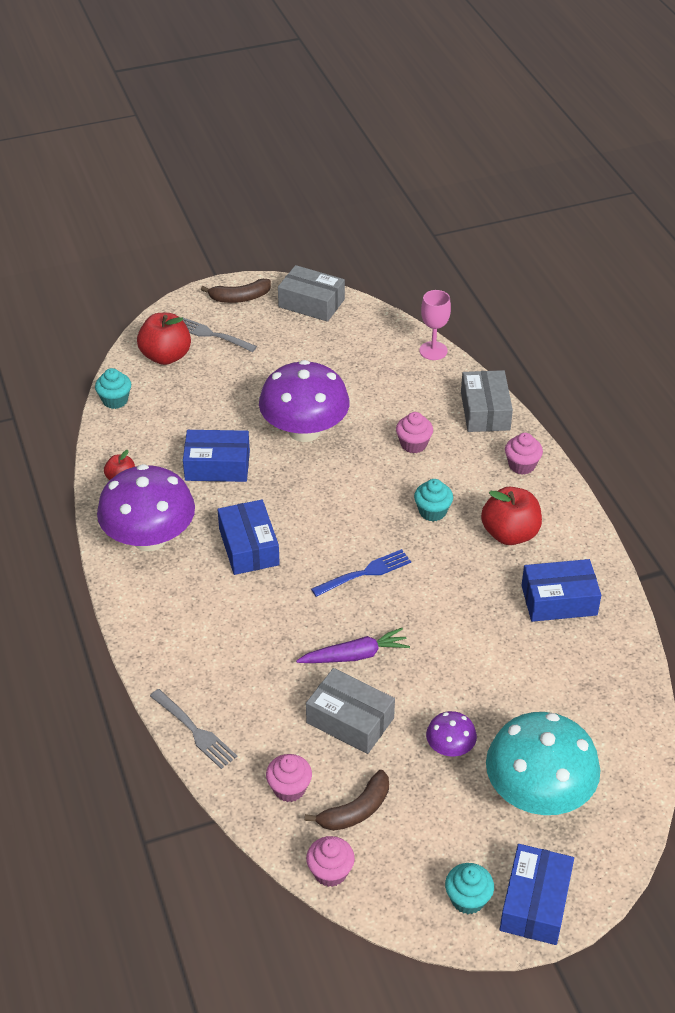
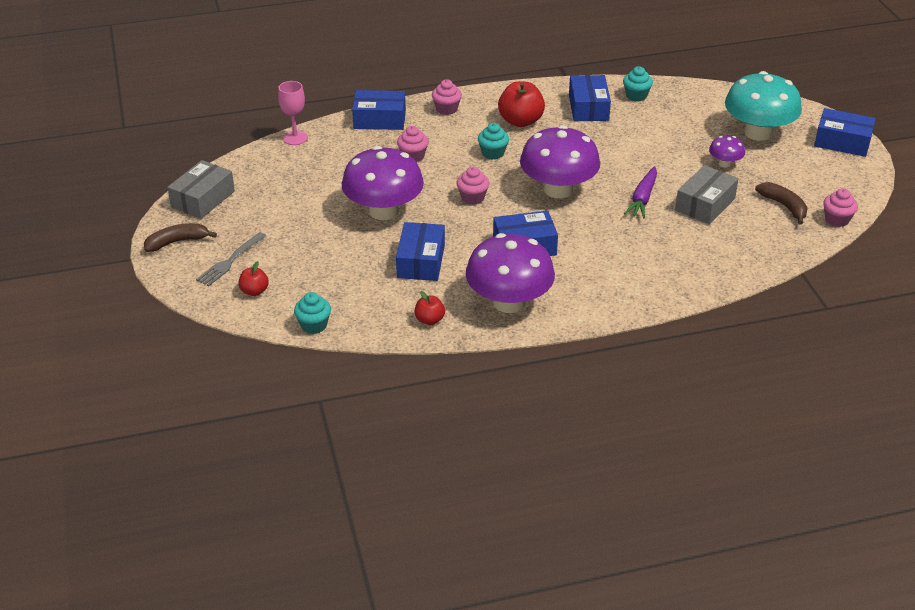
camera: 85 degrees left, 5 degrees down
(166, 356) = (254, 291): red apple -> red apple, size x0.55
(194, 730) = (722, 279): grey fork -> none
(240, 298) = (177, 242): brown banana -> brown banana turned 105 degrees counterclockwise
(289, 788) = (770, 234): pink cupcake -> pink cupcake (472, 198)
(355, 655) = (642, 198): purple carrot -> purple carrot turned 150 degrees counterclockwise
(364, 573) = (558, 189): blue fork -> purple mushroom
(467, 899) = (845, 166): turquoise cupcake -> turquoise cupcake (636, 96)
(485, 411) = (379, 119): grey box -> blue box

